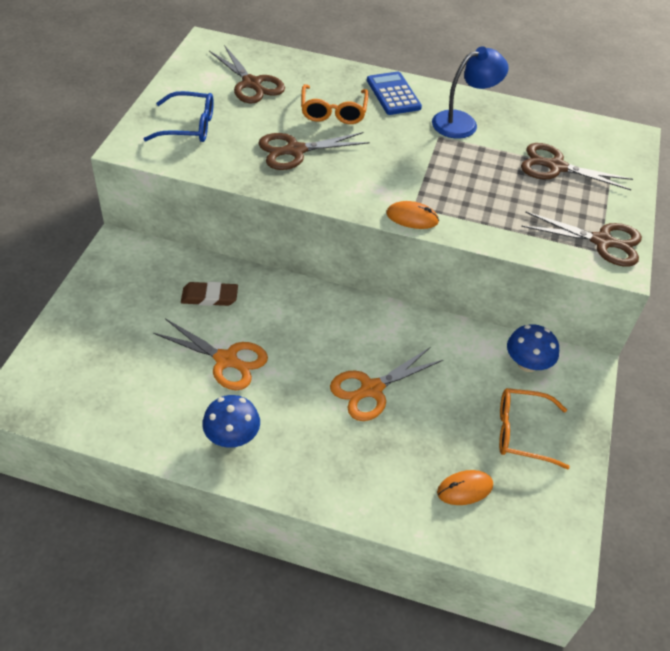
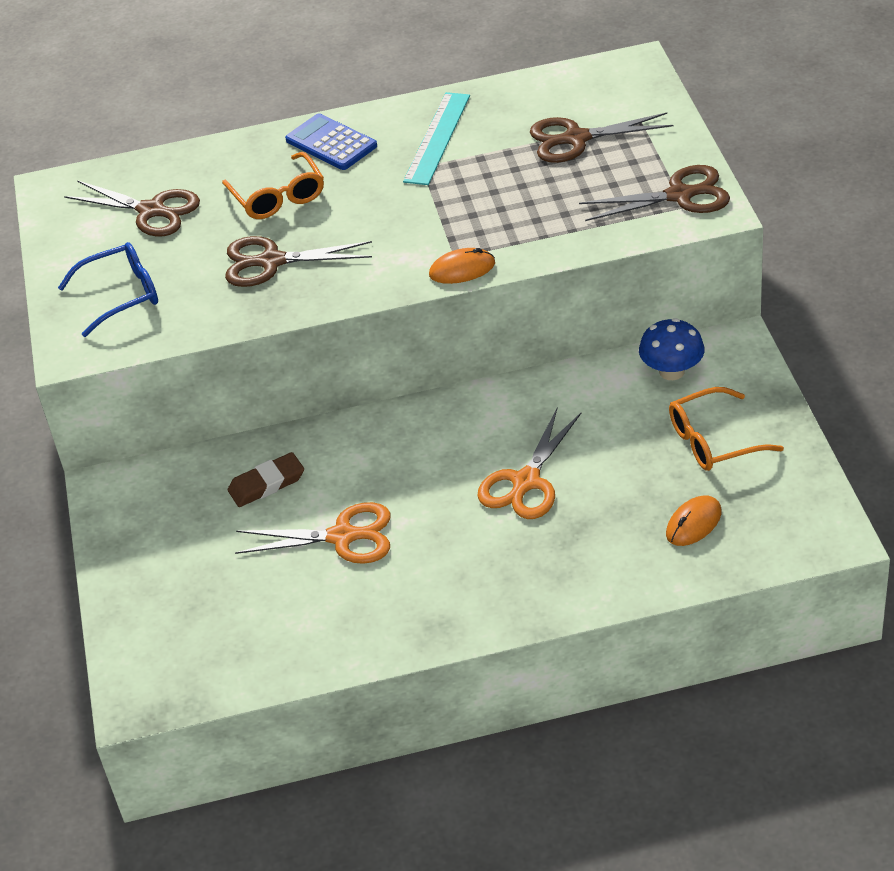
camera: 20 degrees left, 5 degrees down
(232, 437) = (414, 605): blue mushroom -> none
(295, 150) = (271, 262): brown scissors -> brown scissors turned 45 degrees clockwise
(463, 122) = (437, 138): blue lamp -> turquoise ruler

